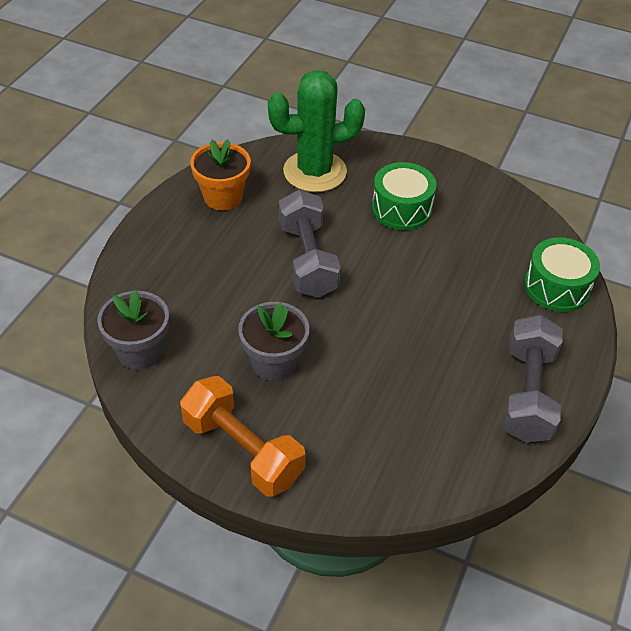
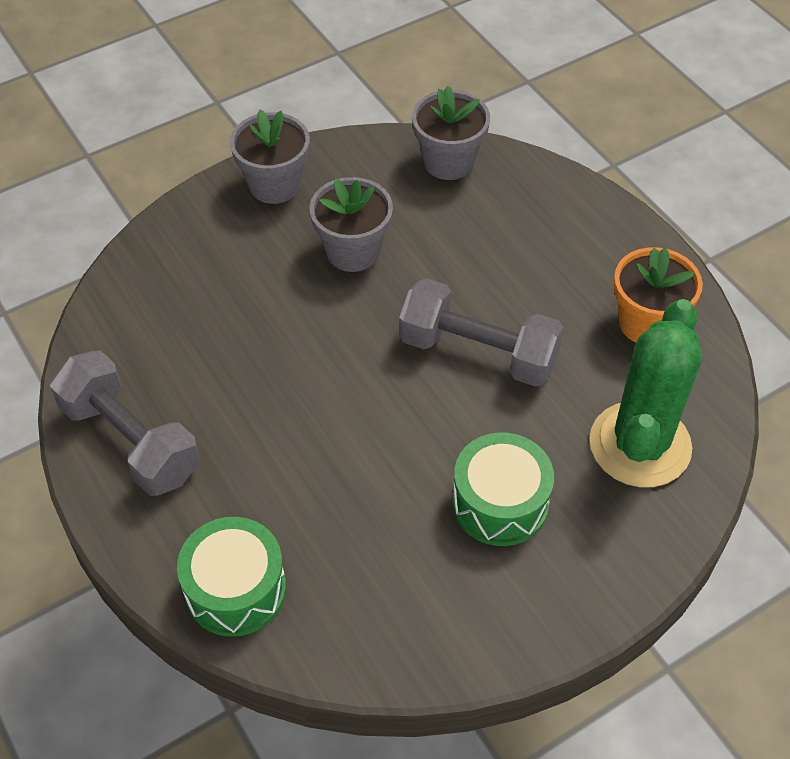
camera: 125 degrees right, 5 degrees up
(243, 450) = (274, 185): orange dumbbell -> grey flower pot

